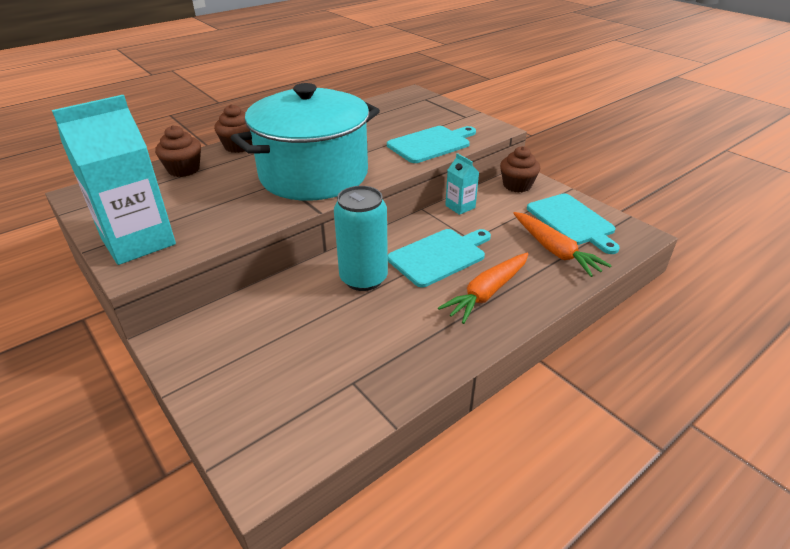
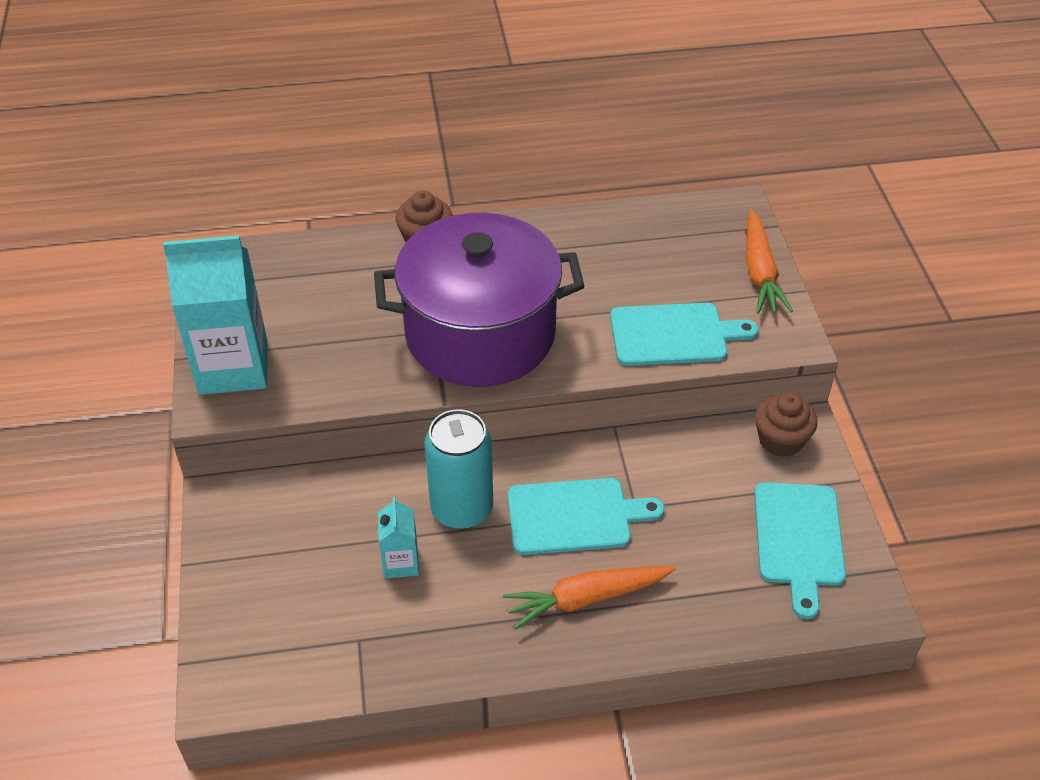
camera: 30 degrees right, 10 degrees up
(184, 169) = (338, 261): brown cupcake -> none
(314, 175) = (480, 334): turquoise pot -> purple pot
(460, 207) = (667, 445): turquoise carton -> turquoise carton (401, 562)
(555, 250) = (728, 576): orange carrot -> orange carrot (760, 272)

